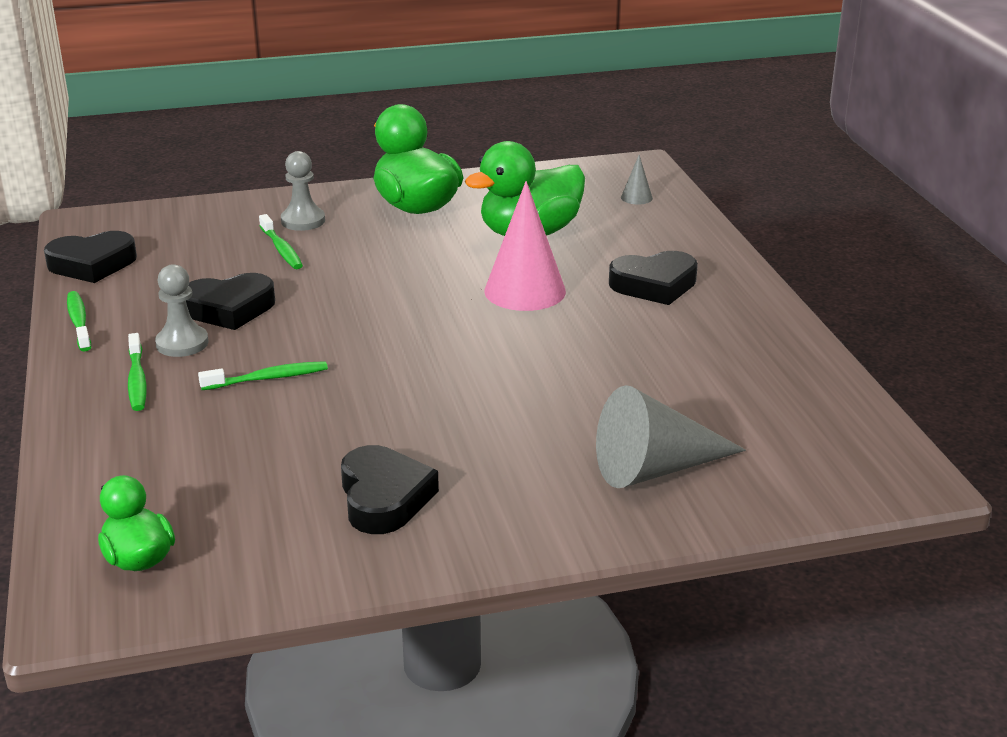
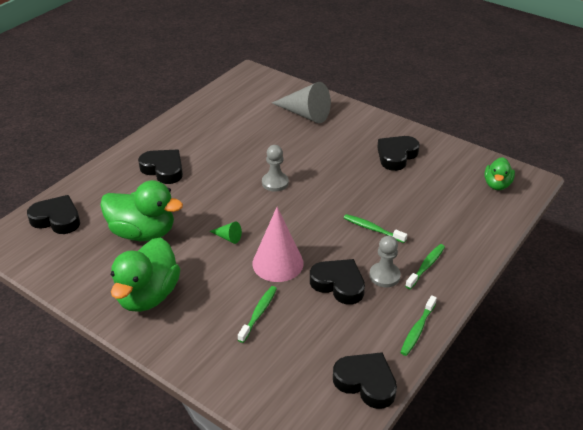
camera: 130 degrees left, 10 degrees up
(303, 221) = (214, 331): grey pawn -> grey pawn (275, 183)
(432, 277) = (228, 237): none -> green cone
(525, 291) = (210, 202): pink cone -> pink cone (278, 263)
(636, 197) = (57, 219): grey cone -> black heart

